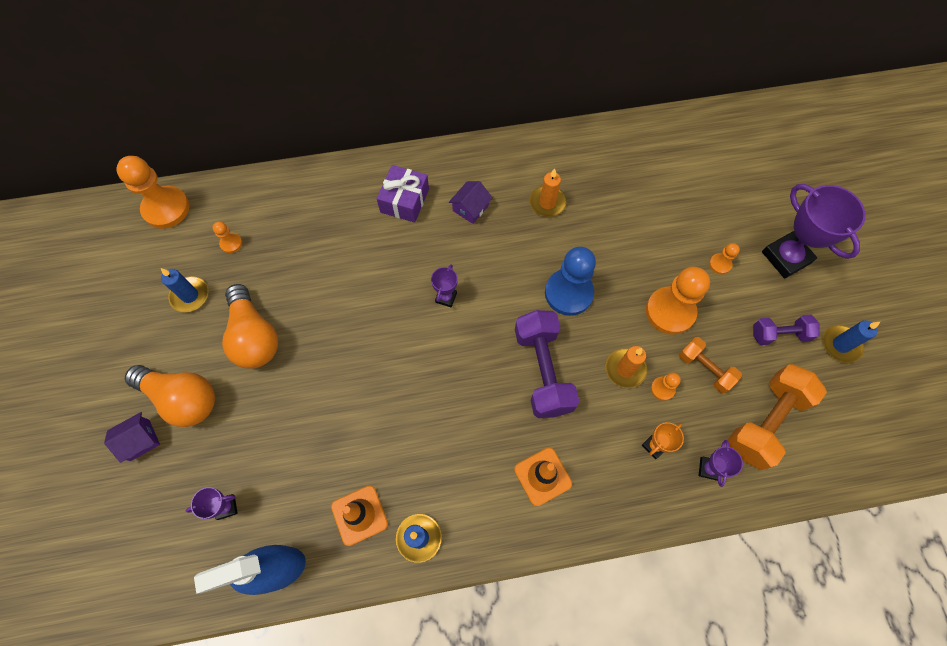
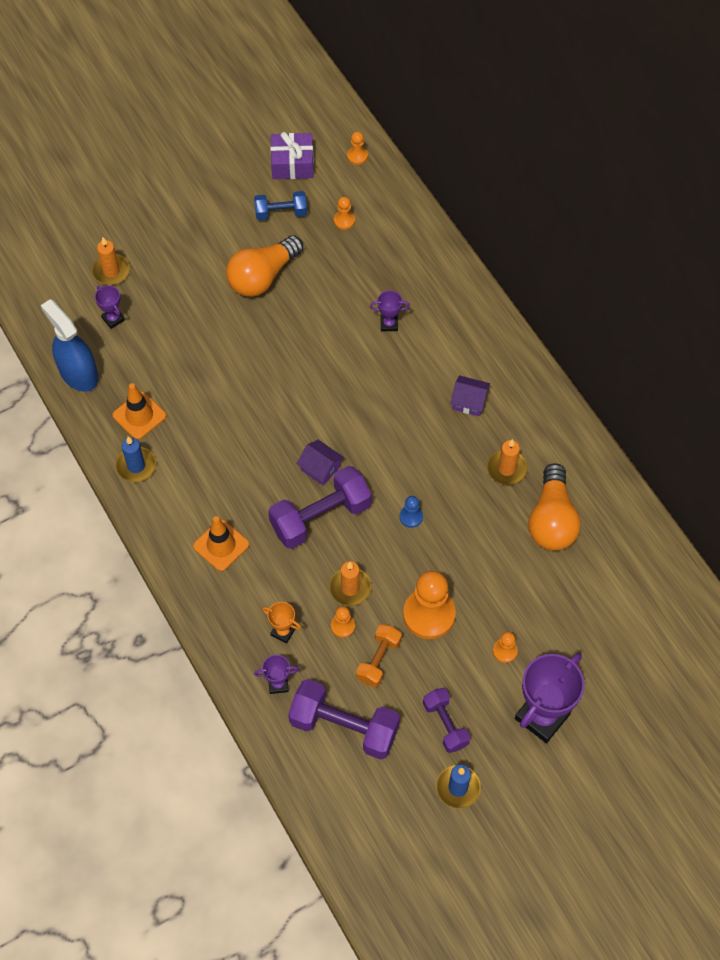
camera: 70 degrees right, 5 degrees down
(140, 440) = (144, 236): purple house -> purple house (320, 468)
(164, 490) = (111, 271): none -> orange candle
(166, 208) = (357, 156): orange pawn -> orange pawn, size x0.47
(182, 399) = (188, 249): orange light bulb -> orange light bulb (552, 520)
(190, 295) = (281, 213): blue candle -> blue dumbbell
(404, 200) = (452, 341): purple gift -> purple gift (292, 164)
(446, 297) = (362, 412): purple trophy -> purple trophy (389, 324)
(568, 293) = (411, 517): blue pawn -> blue pawn, size x0.47
(765, 421) = (344, 727): orange dumbbell -> purple dumbbell

